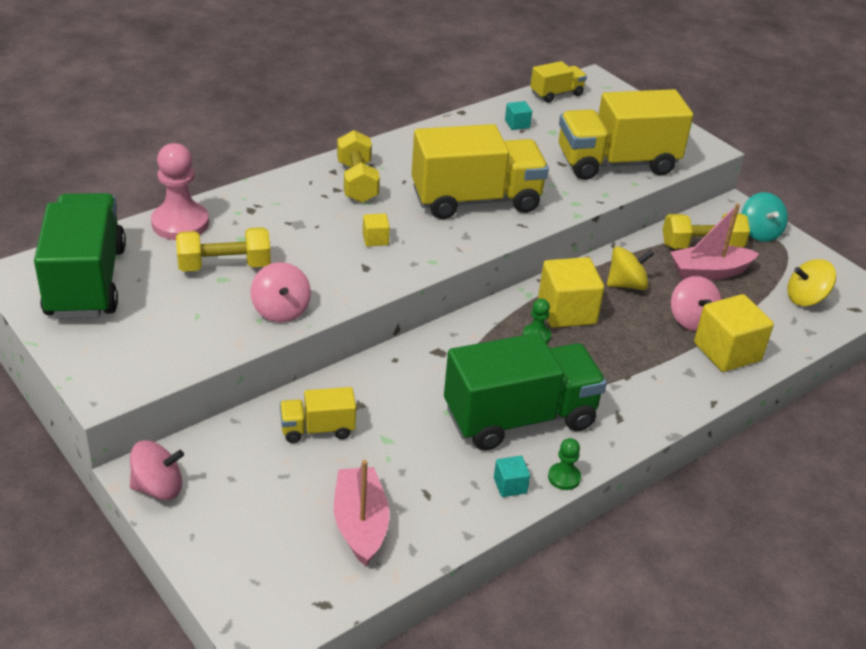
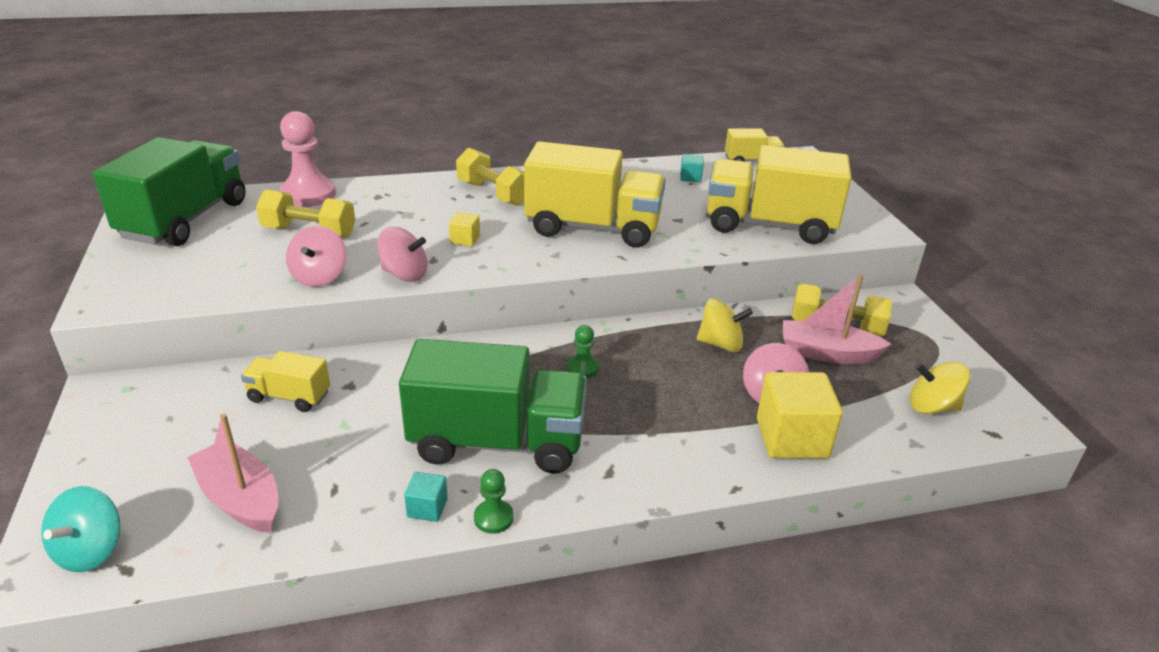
camera: 25 degrees right, 5 degrees down
(158, 488) = (100, 407): pink spinning top -> pink spinning top (404, 274)
(357, 182) = (493, 193): yellow dumbbell -> yellow dumbbell turned 60 degrees counterclockwise
(360, 524) = (240, 499): pink boat -> pink boat turned 60 degrees counterclockwise
(567, 311) = (634, 353): yellow cube -> none
(759, 232) = (915, 329): turquoise spinning top -> turquoise spinning top (90, 550)

